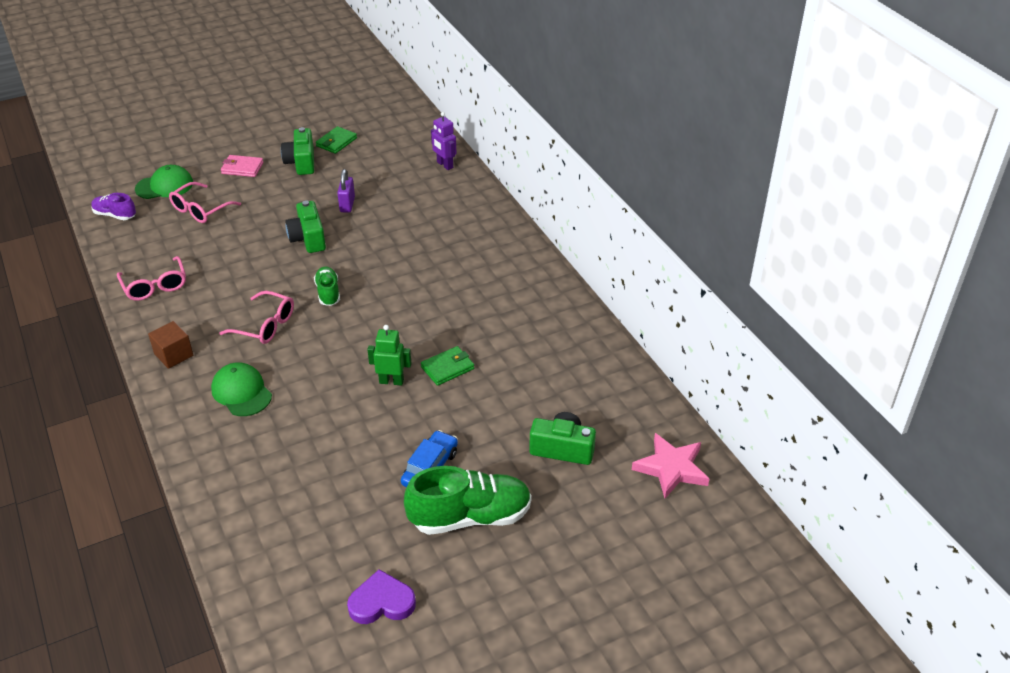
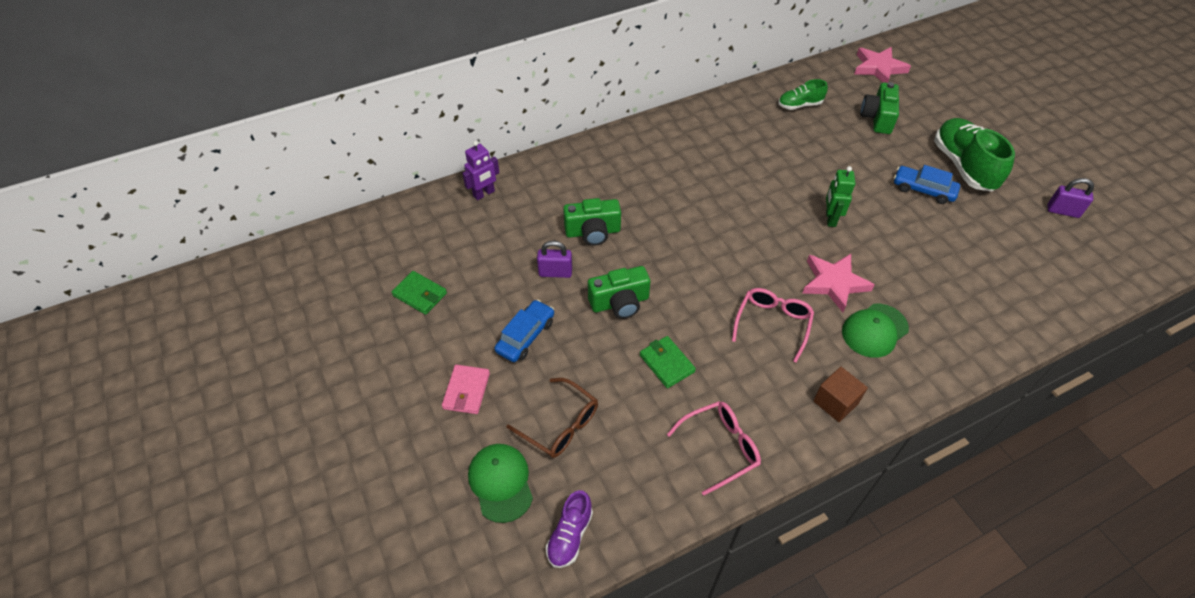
camera: 90 degrees left, 10 degrees up
(200, 210) = (560, 425): pink glasses -> brown glasses
(285, 192) = (525, 336): none -> blue car
(301, 162) = (461, 326): green camera -> green camera (593, 232)
(304, 372) = (834, 283): none -> pink star
(328, 293) = (713, 275): green shoe -> green shoe (799, 105)
(381, 602) = (1062, 211): purple heart -> purple padlock
(447, 368) = (804, 183): green wallet -> green wallet (667, 363)

